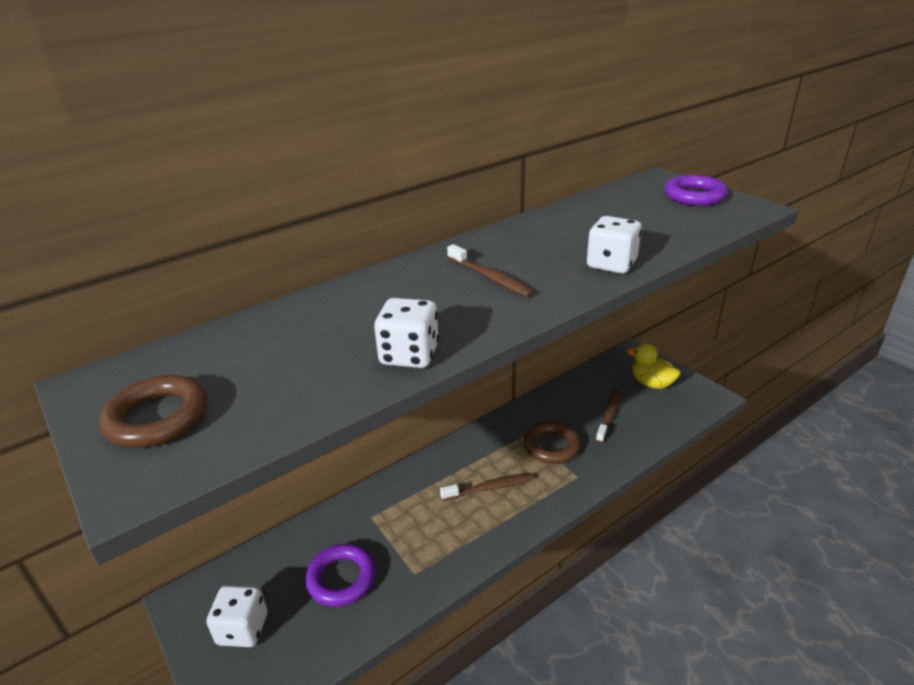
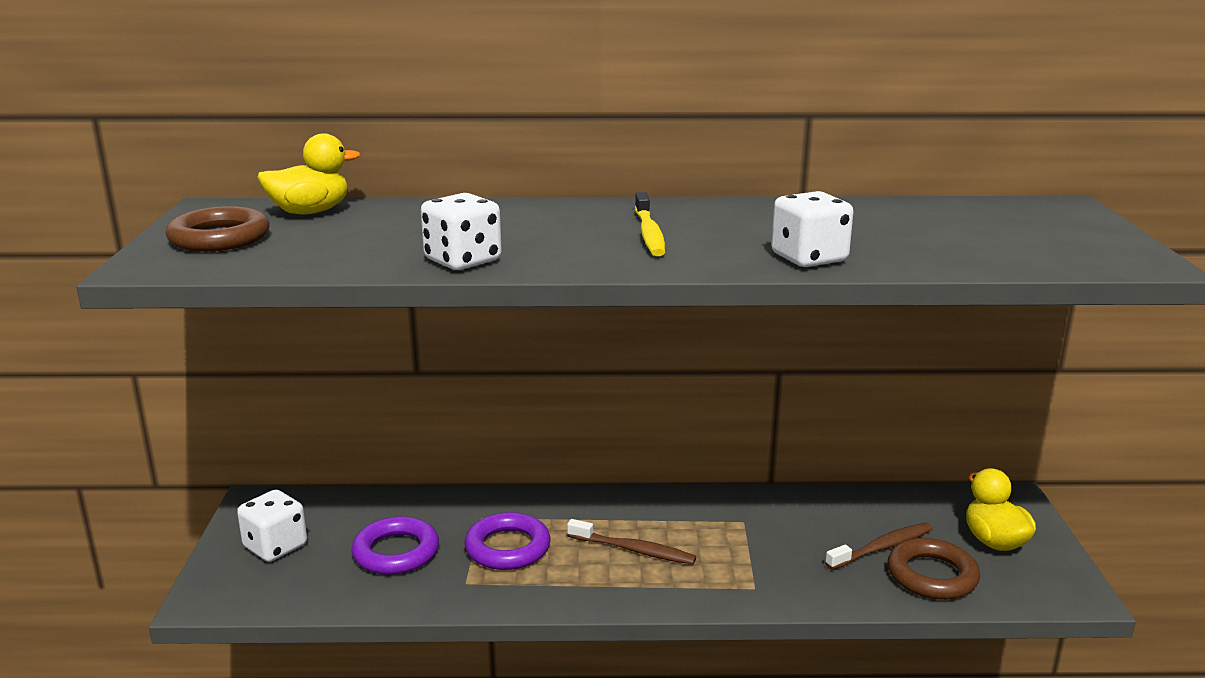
camera: 35 degrees right, 10 degrees down
(198, 353) = (310, 212): none -> yellow duck
(490, 278) = (649, 233): brown toothbrush -> yellow toothbrush
(551, 446) = (760, 545): brown ring -> brown ring (932, 575)
(694, 196) = (1074, 232): purple ring -> purple ring (507, 548)

